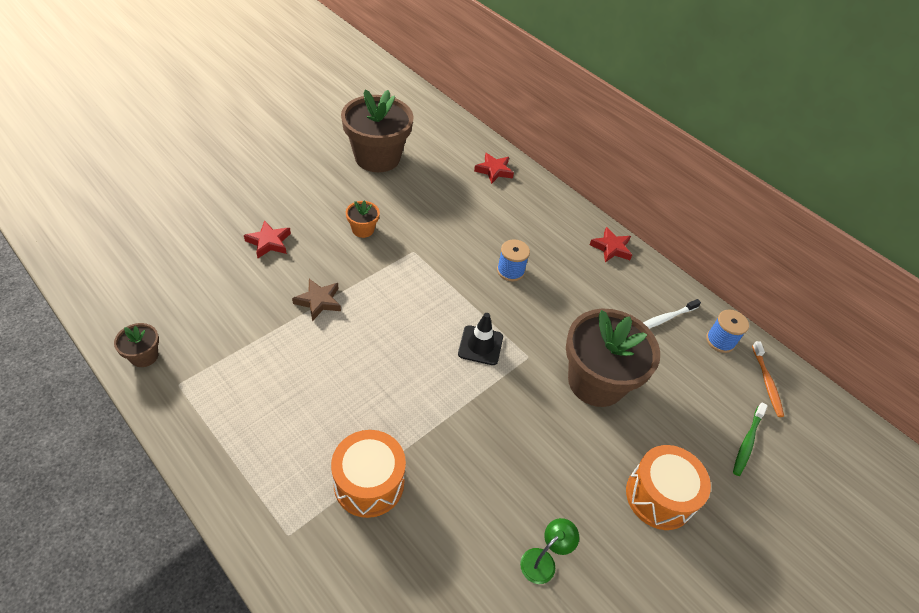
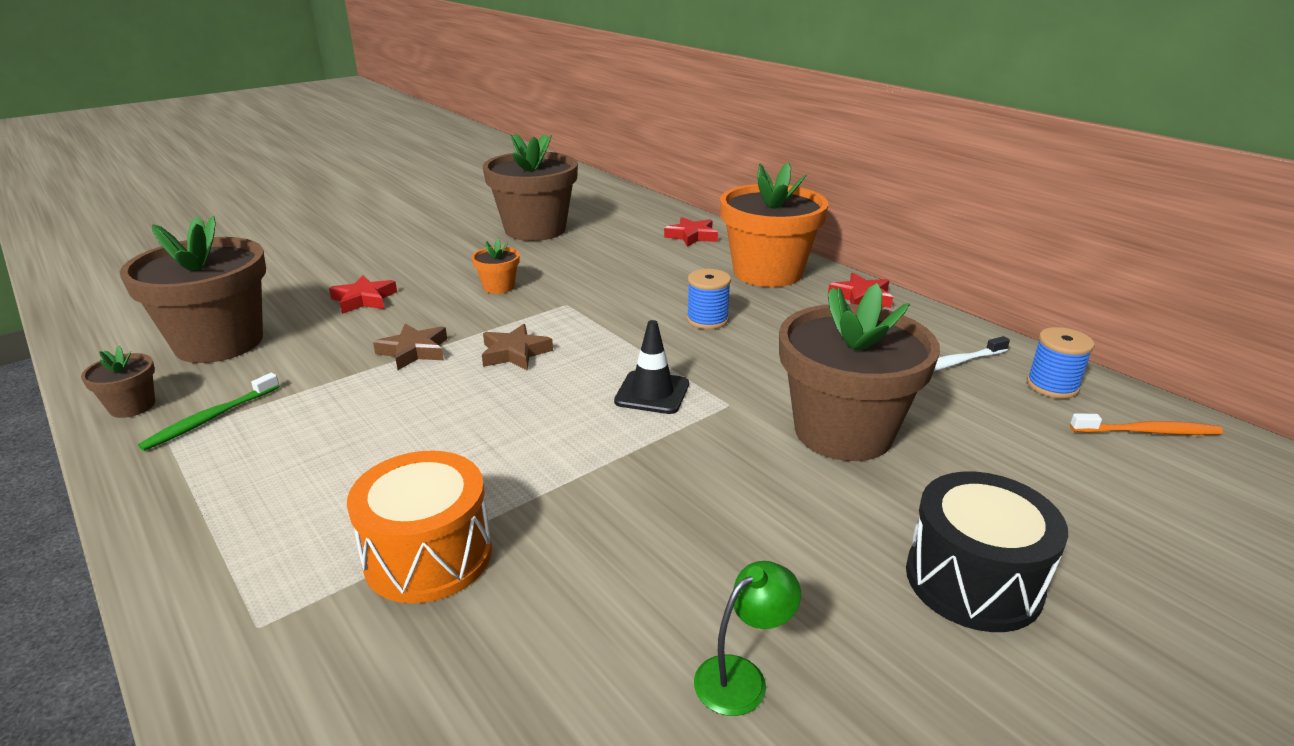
camera: 10 degrees right, 20 degrees down
(179, 290) = (219, 342): none -> brown flower pot
(387, 304) = (514, 353): none -> brown star
(549, 218) = (767, 272): none -> orange flower pot
(659, 496) = (973, 580): orange drum -> black drum
(747, 442) = (1132, 506): green toothbrush -> green toothbrush (211, 418)
(766, 382) = (1147, 432): orange toothbrush -> orange toothbrush turned 90 degrees counterclockwise

